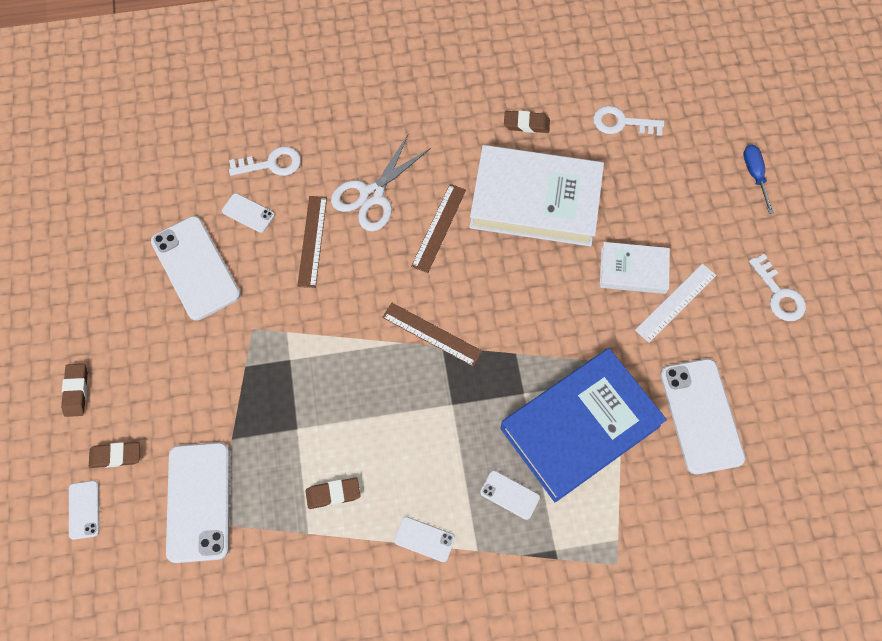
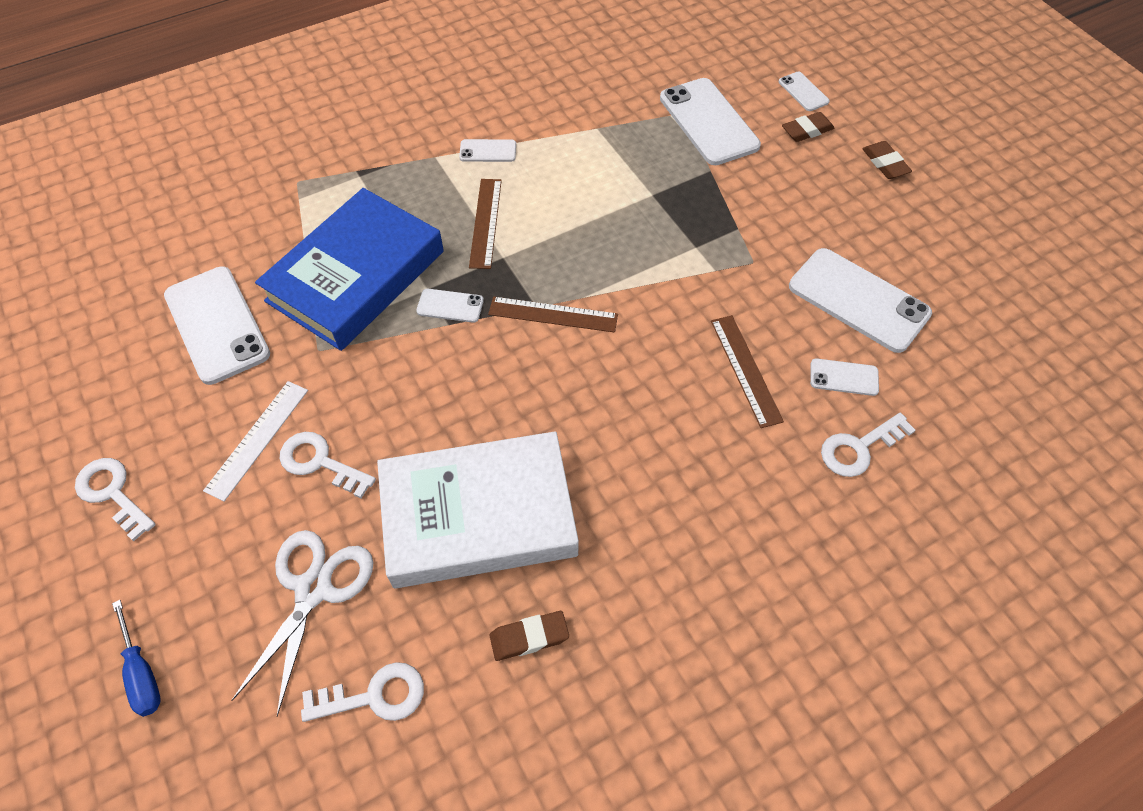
camera: 160 degrees right, 10 degrees down
(333, 494) = (589, 158): brown eraser -> none
(372, 195) = (704, 450): white scissors -> white scissors (313, 589)
(439, 228) = (596, 436): brown ruler -> brown ruler (485, 222)
(510, 495) = (416, 202): white phone -> white phone (450, 306)
(633, 270) = (320, 462): white book -> white key

